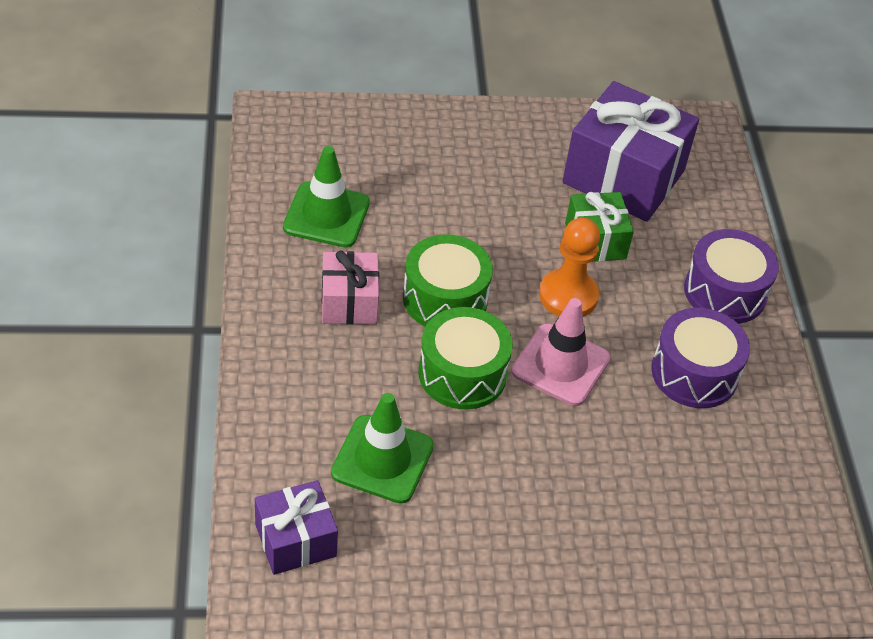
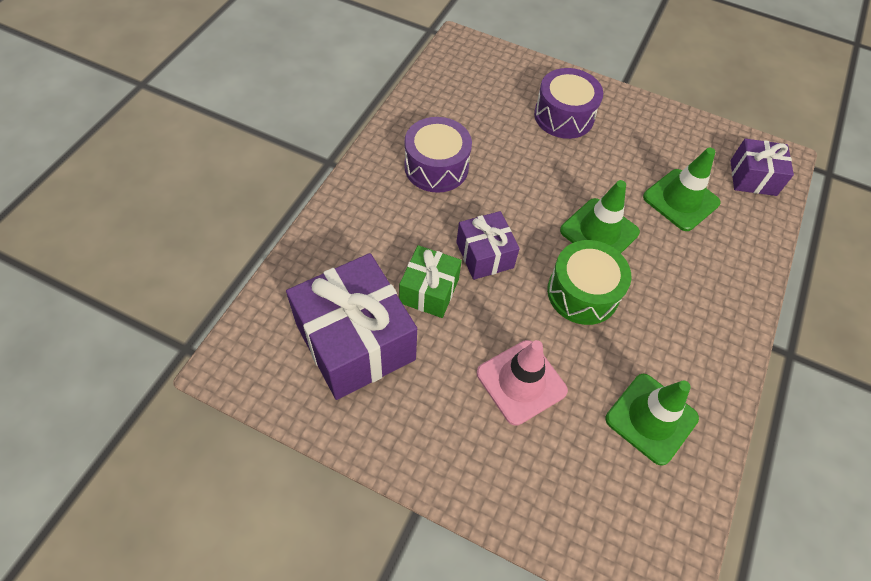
camera: 150 degrees left, 10 degrees up
(349, 302) = (661, 322): pink gift -> none
(462, 373) = (599, 231): green drum -> green traffic cone
(560, 365) = (525, 209): pink traffic cone -> pink traffic cone (521, 382)
(568, 296) = (484, 255): orange pawn -> purple gift
(725, 292) = (364, 209): purple drum -> purple drum (564, 116)

